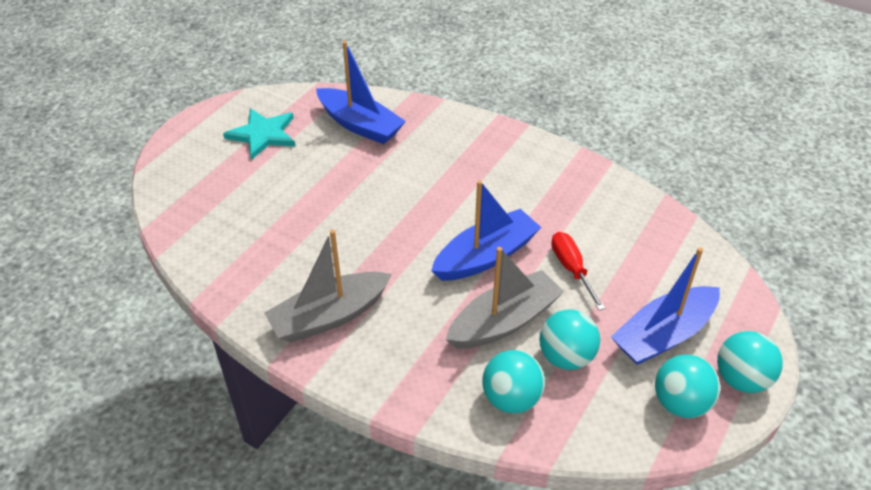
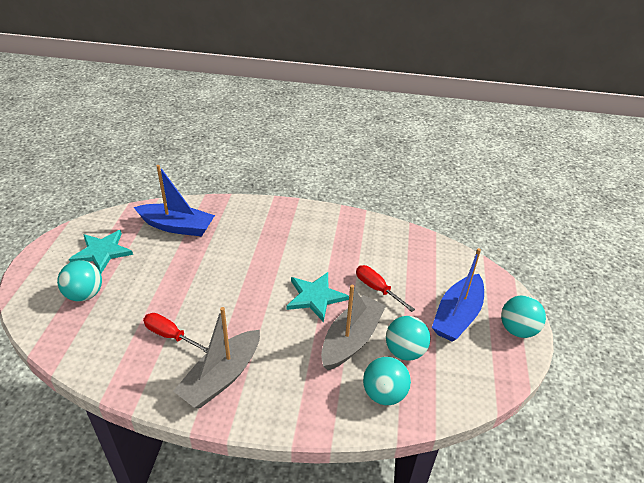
camera: 25 degrees left, 5 degrees down
(295, 252) = (171, 336): none -> red screwdriver
(486, 256) = (315, 297): blue boat -> turquoise star
(680, 403) = (491, 358): turquoise ball -> turquoise ball (85, 294)

